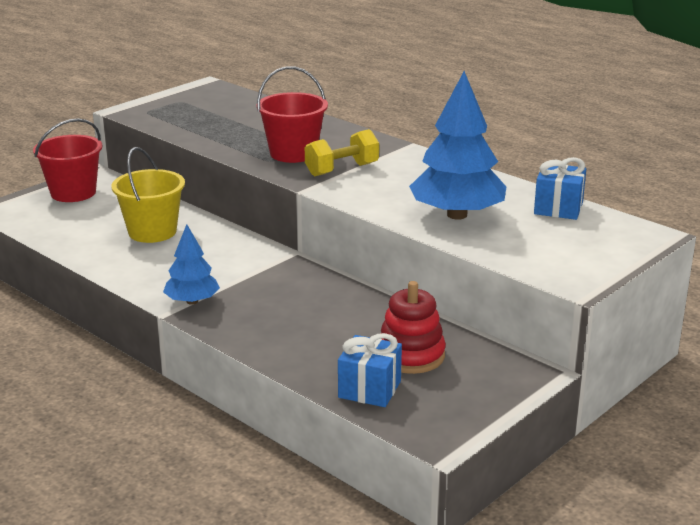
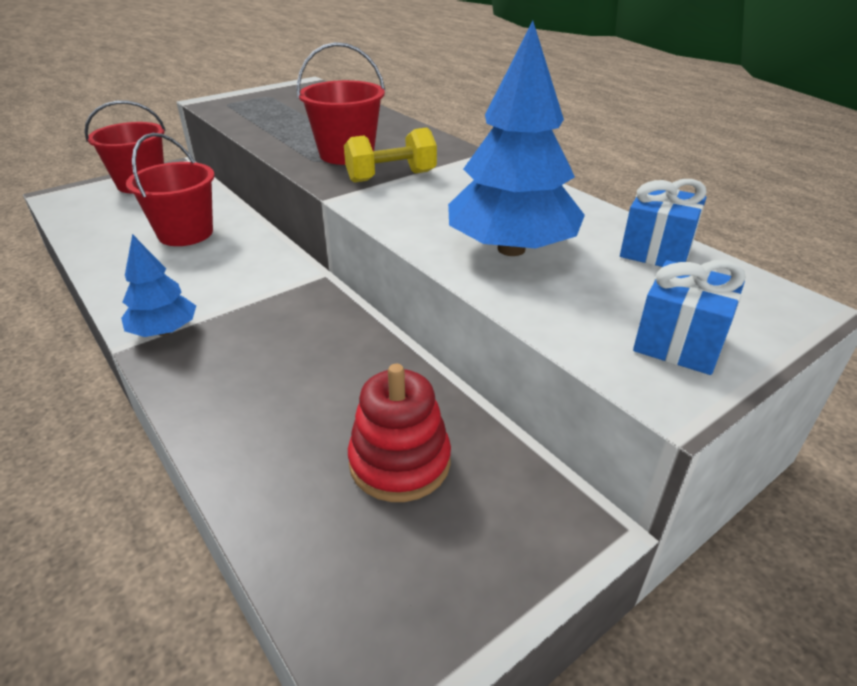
camera: 10 degrees right, 10 degrees up
(152, 232) = (185, 233): yellow bucket -> red bucket
(369, 389) = (311, 528): blue gift -> blue gift (679, 343)

